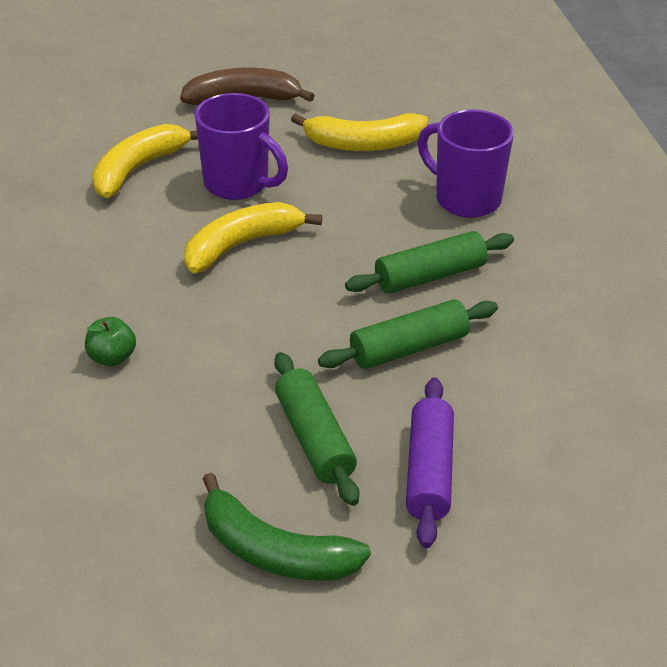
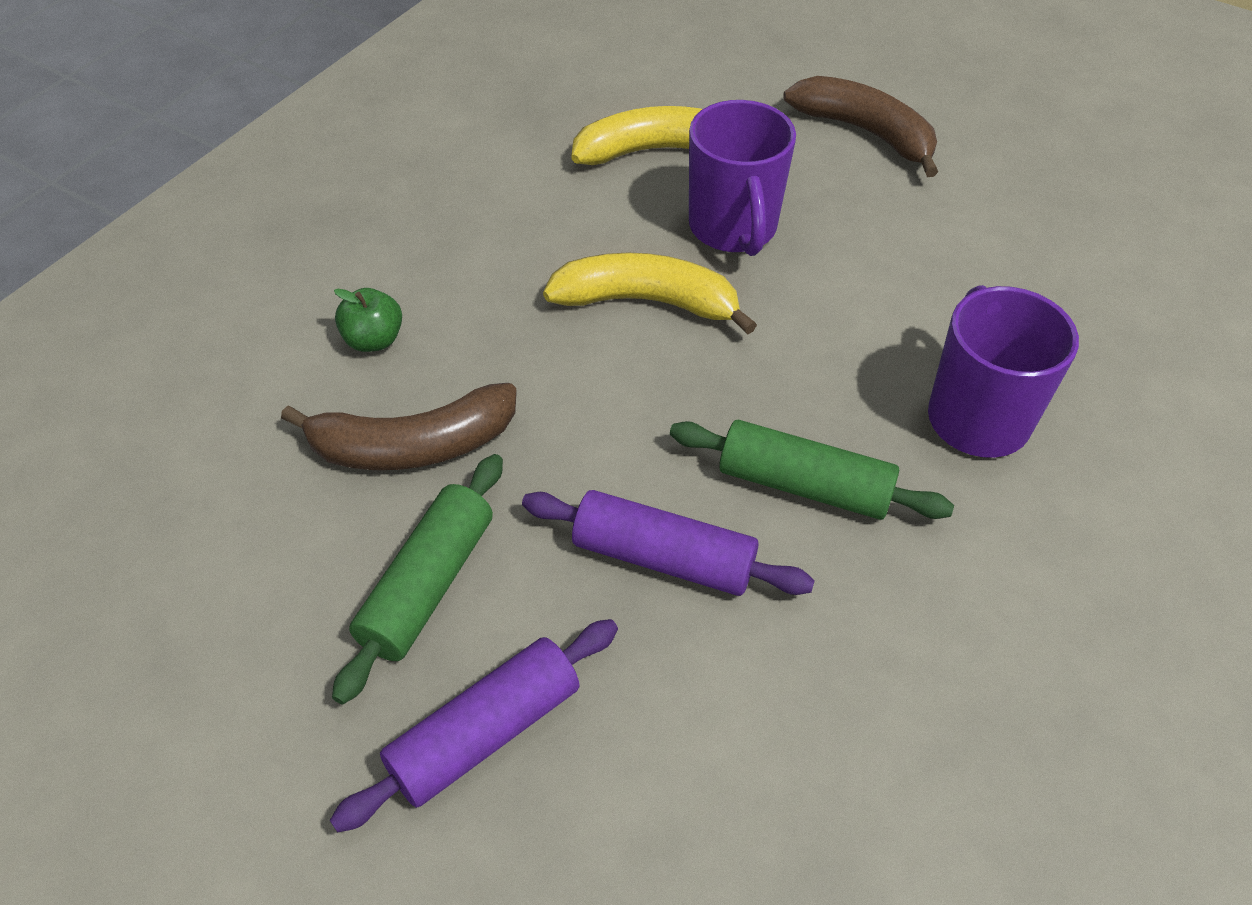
camera: 45 degrees right, 10 degrees up
(213, 389) = (413, 446): none -> brown banana
(275, 551) = (226, 682): green banana -> none
(364, 144) = (937, 267): yellow banana -> none
(409, 348) = (663, 557): green rolling pin -> purple rolling pin

